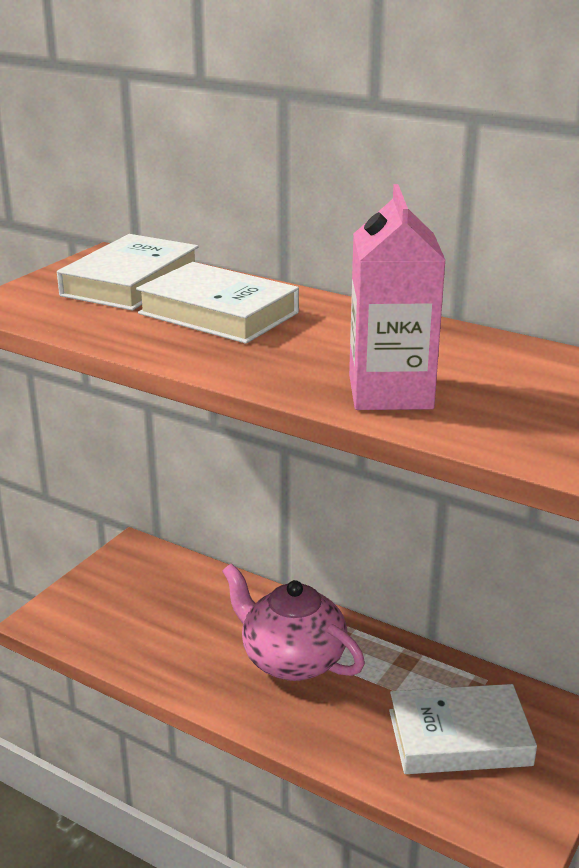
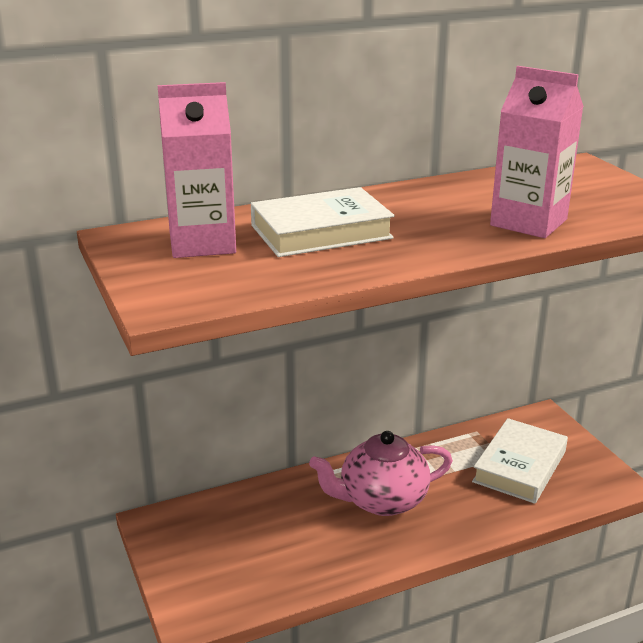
camera: 55 degrees left, 0 degrees up
(131, 282) = (202, 243): white book -> pink carton

